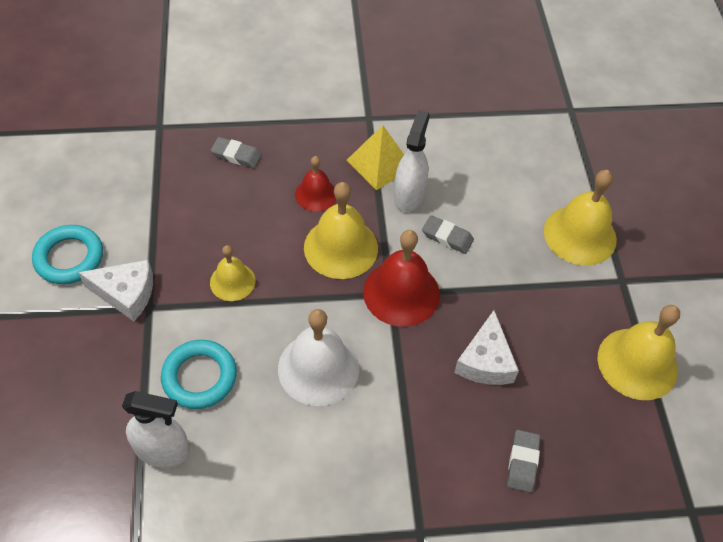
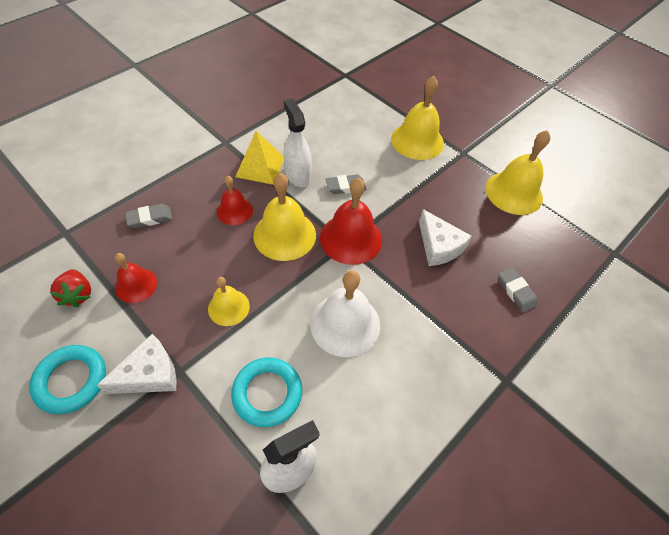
camera: 40 degrees left, 0 degrees up
(127, 189) = (78, 294): none -> red strawberry
(176, 210) = (136, 285): none -> red bell

